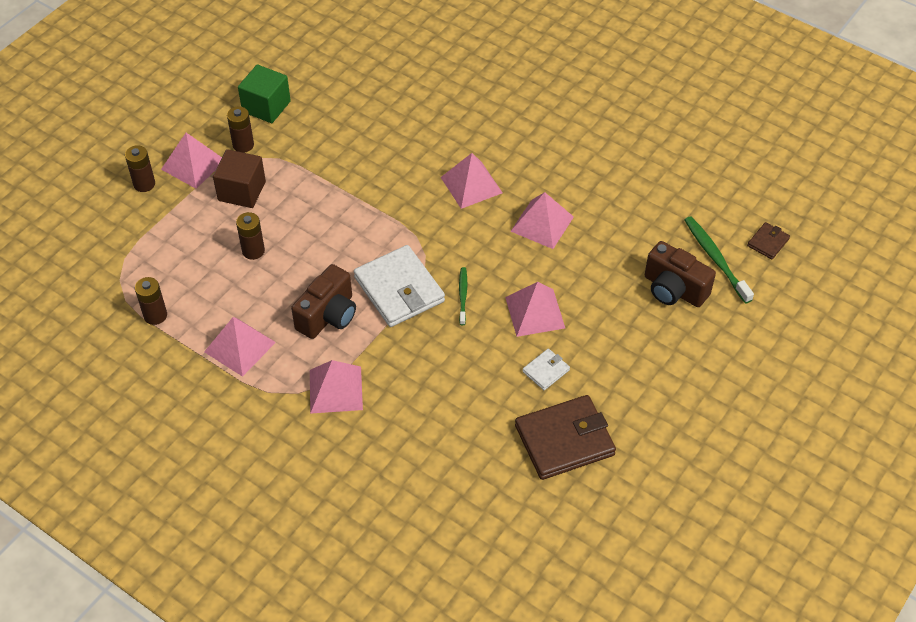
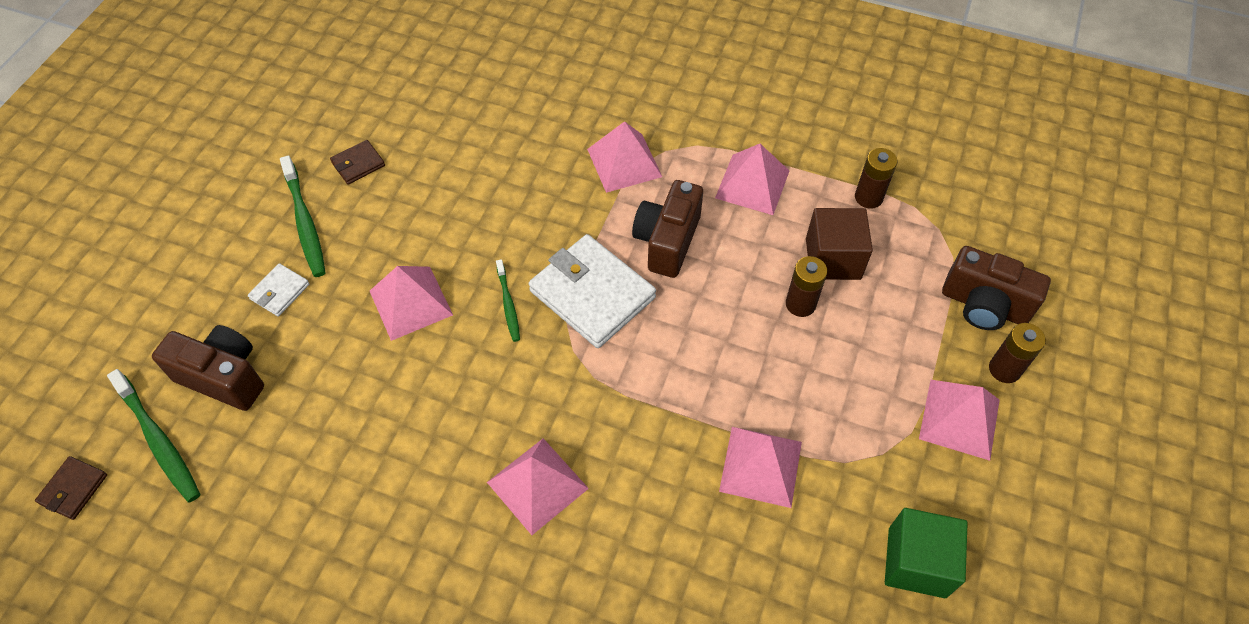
camera: 165 degrees right, 5 degrees up
(127, 223) = (984, 305): none -> brown camera
(242, 191) = (865, 391): brown cube -> brown cube (833, 259)
(243, 145) = (909, 473): brown battery -> none
(542, 224) = (418, 440): pink pyramid -> pink pyramid (761, 466)
(546, 371) = (387, 233): white wallet -> white wallet (280, 292)
(564, 440) = (358, 164): brown wallet -> brown wallet, size x0.47
(613, 394) = (305, 223): none -> green toothbrush

